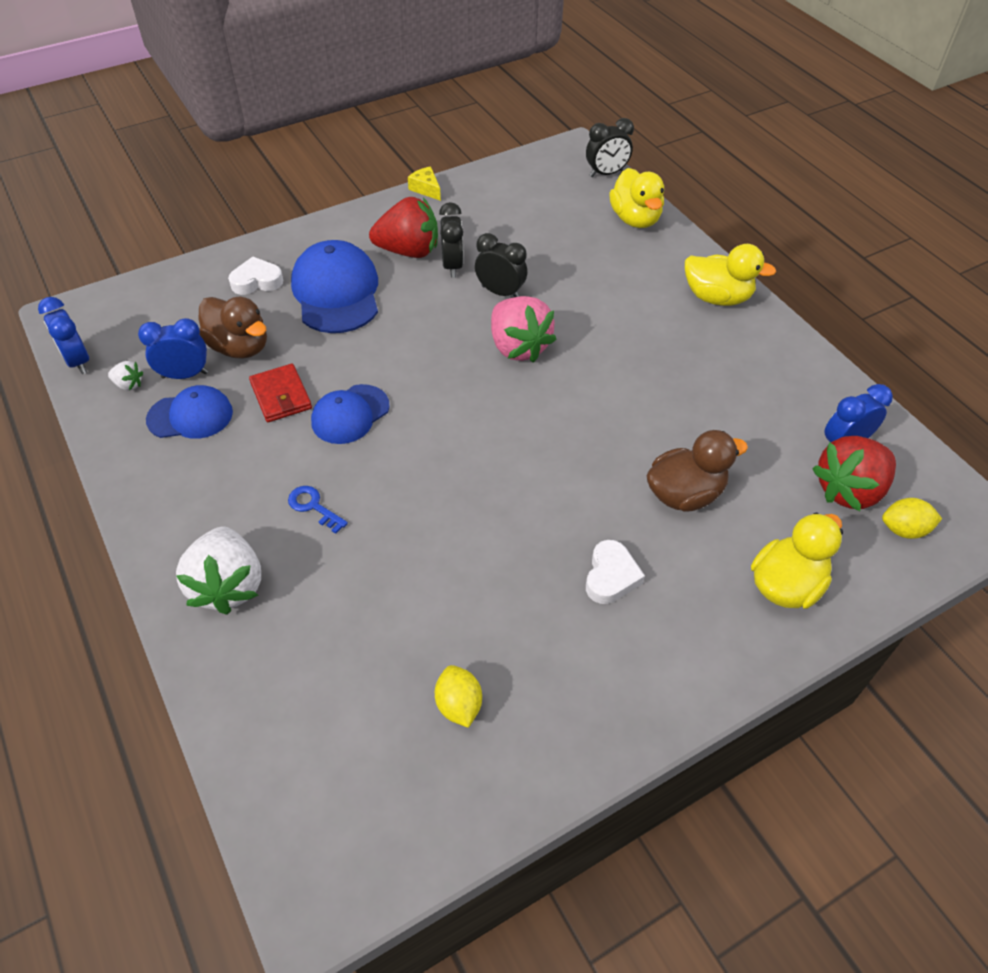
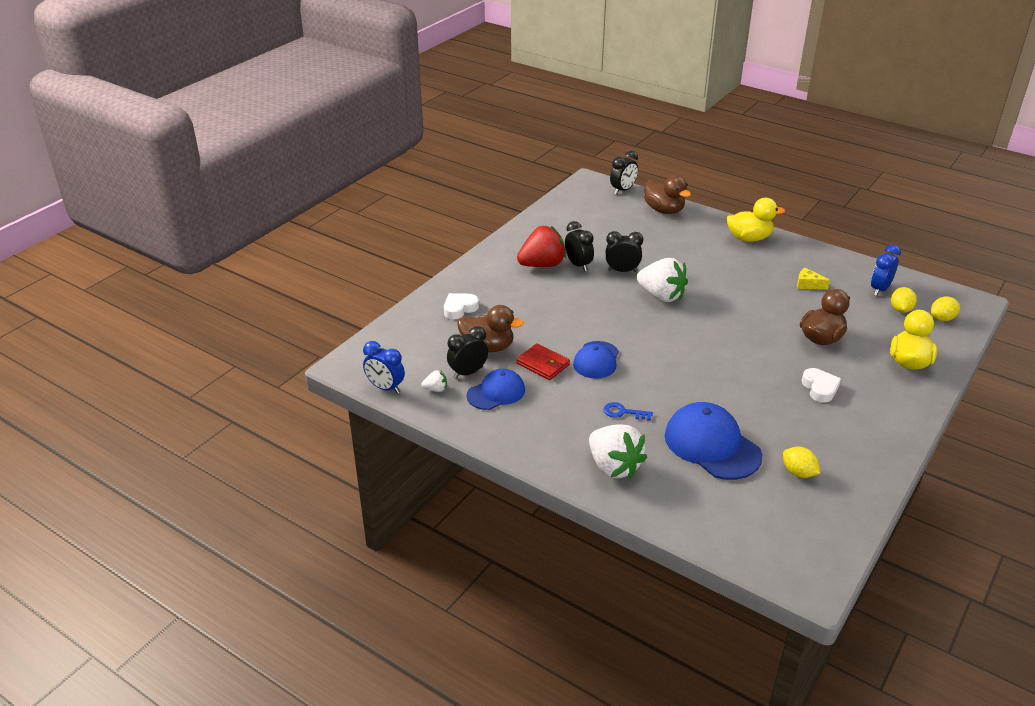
camera: 25 degrees left, 15 degrees down
(185, 375) = (468, 373): blue clock -> black clock
(336, 292) = (519, 300): blue cap -> blue cap (712, 445)
(426, 189) = (517, 227): yellow cheese -> yellow cheese (808, 285)
(518, 347) = (661, 296): pink strawberry -> white strawberry
(635, 219) = (664, 210): yellow duck -> brown duck
(848, 490) = (900, 309): red strawberry -> yellow lemon

